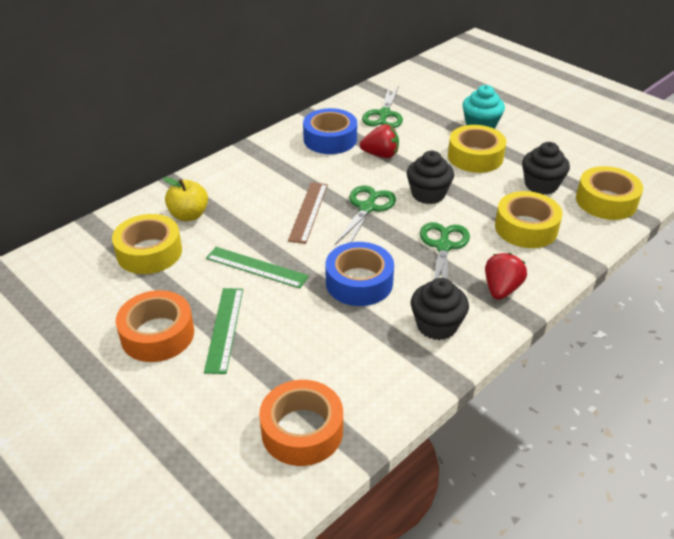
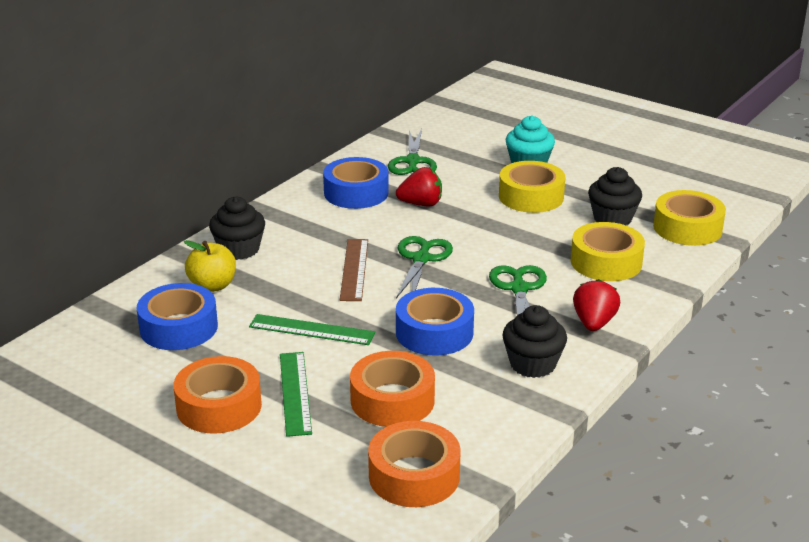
camera: 10 degrees left, 10 degrees down
(149, 252) = (178, 327): yellow tape -> blue tape
(304, 347) = (392, 400): none -> orange tape
(428, 194) = (487, 239): black cupcake -> black cupcake (239, 249)

